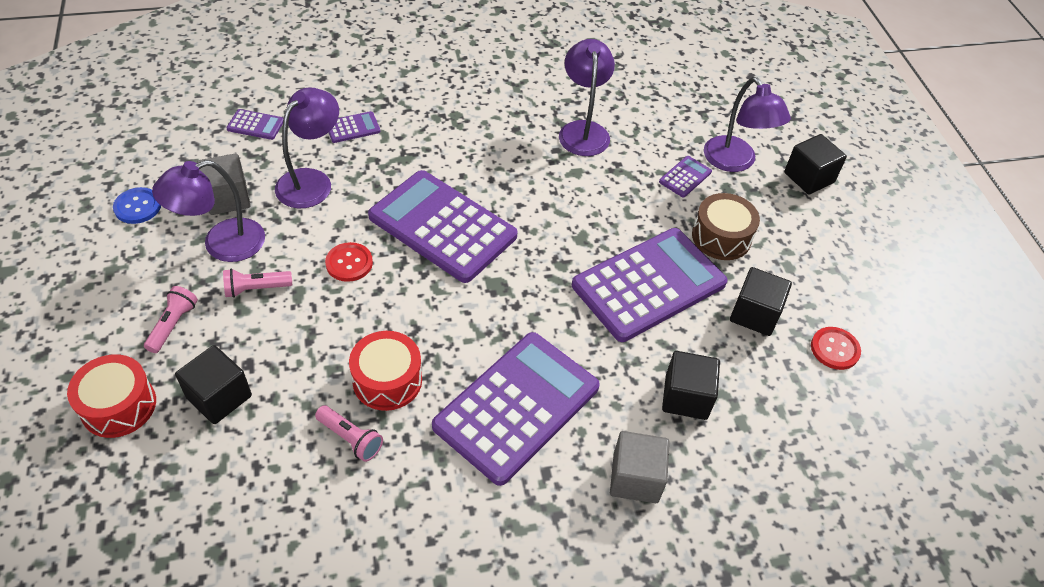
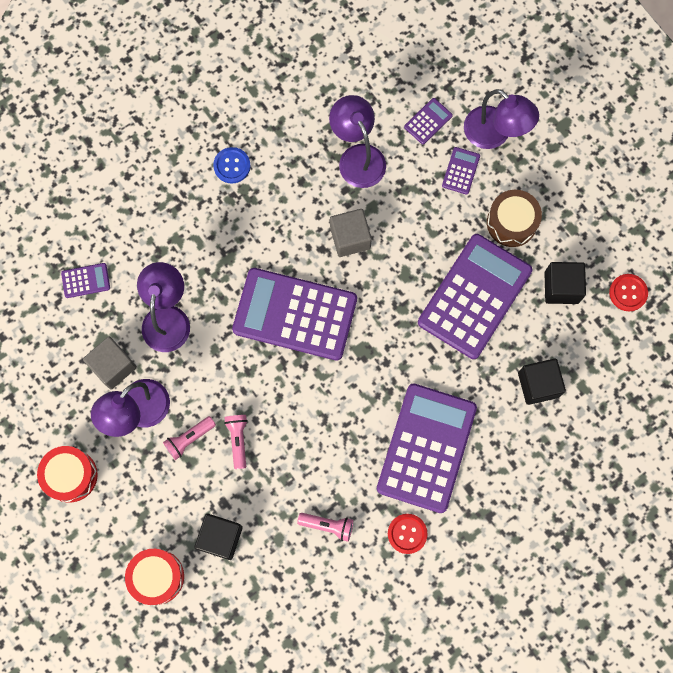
camera: 20 degrees left, 25 degrees up
(137, 207) = (49, 408): blue button -> blue button (232, 166)
(173, 325) = (150, 498): pink flashlight -> pink flashlight (238, 440)
(349, 263) = (244, 383): red button -> red button (407, 533)
(352, 128) = (167, 245): purple calculator -> purple calculator (428, 121)
(387, 380) = (327, 469): red drum -> red drum (71, 475)
(635, 478) = (528, 465): grey cube -> grey cube (350, 238)
(809, 177) = (559, 124): black cube -> none

